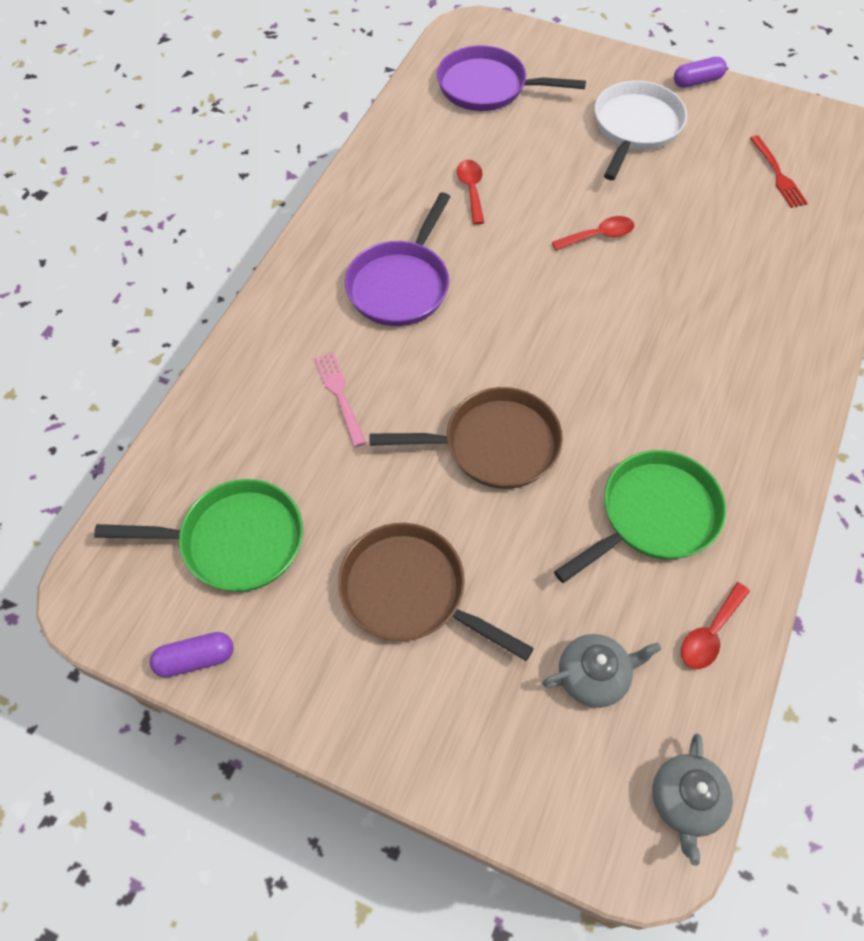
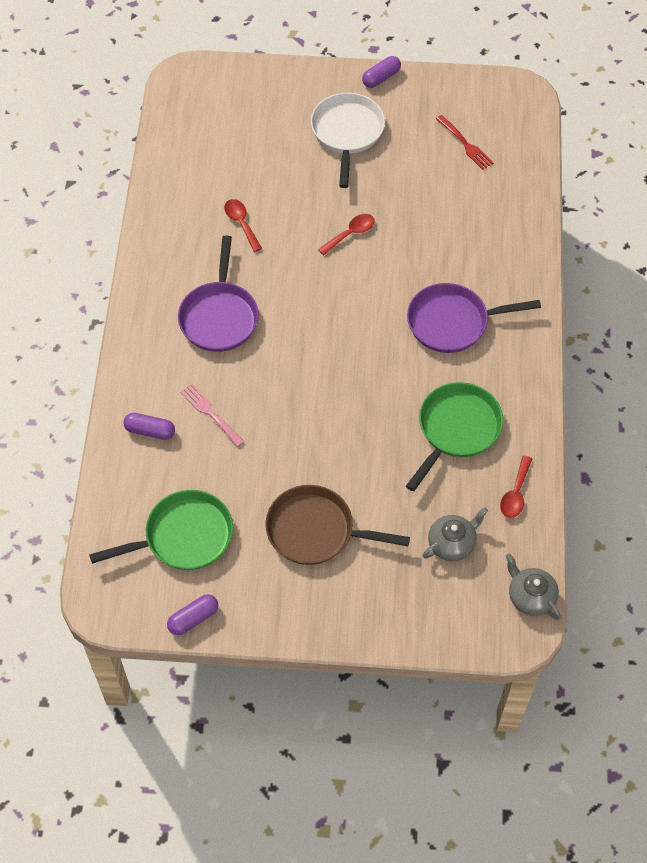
camera: 20 degrees left, 0 degrees up
(256, 393) = (150, 431): none -> purple capsule
(487, 87) = (218, 128): purple pan -> purple pan (452, 322)
(494, 444) = (333, 415): brown pan -> none
(686, 801) = (530, 596): grey teapot -> grey teapot turned 150 degrees clockwise

